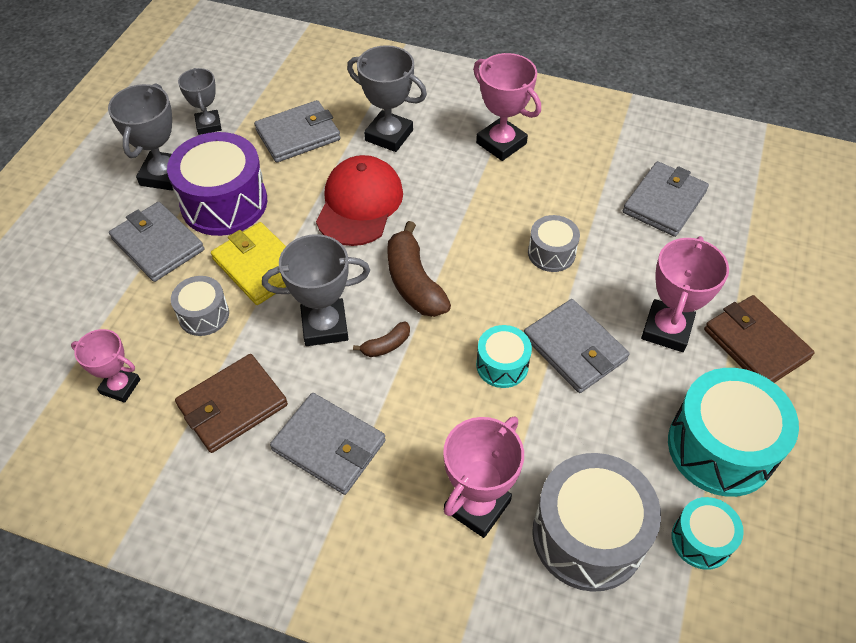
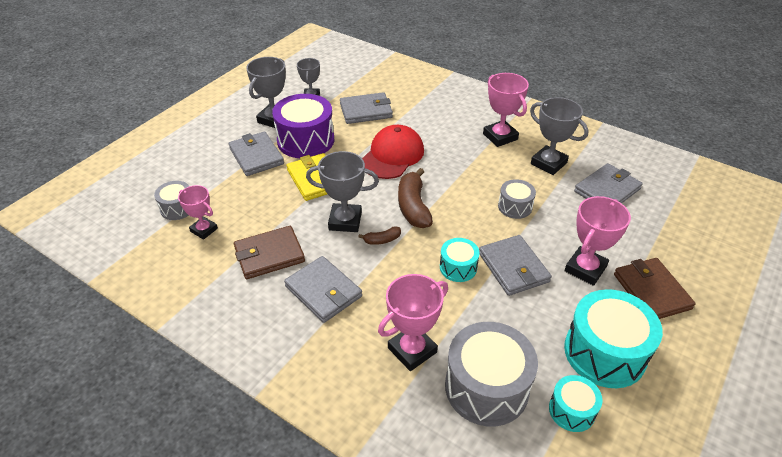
camera: 15 degrees right, 10 degrees down
(204, 315) = (270, 200): grey drum -> grey drum (177, 208)
(389, 135) = (425, 120): grey trophy -> grey trophy (548, 163)

